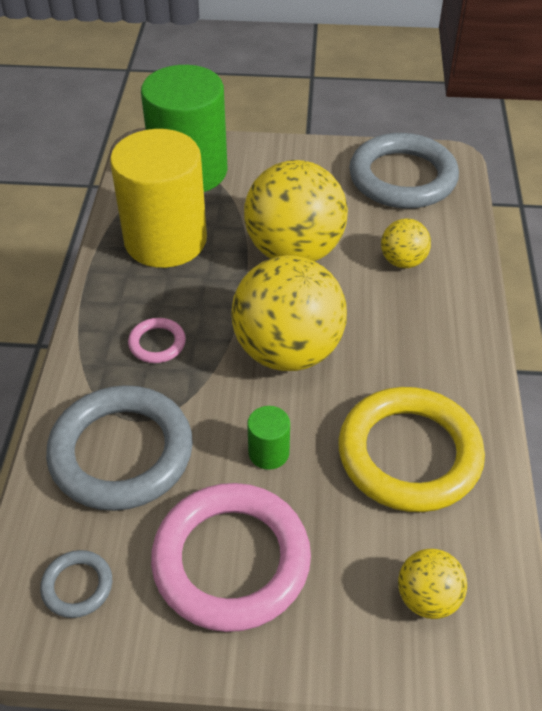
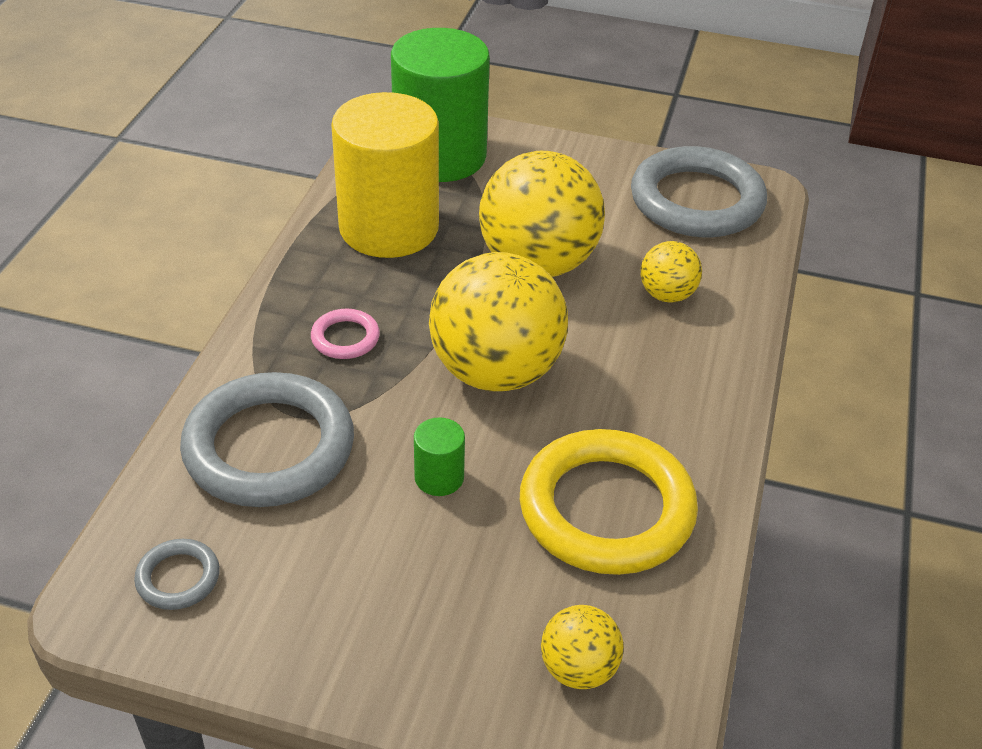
camera: 10 degrees right, 5 degrees down
(231, 560) = (360, 584): pink ring -> none

